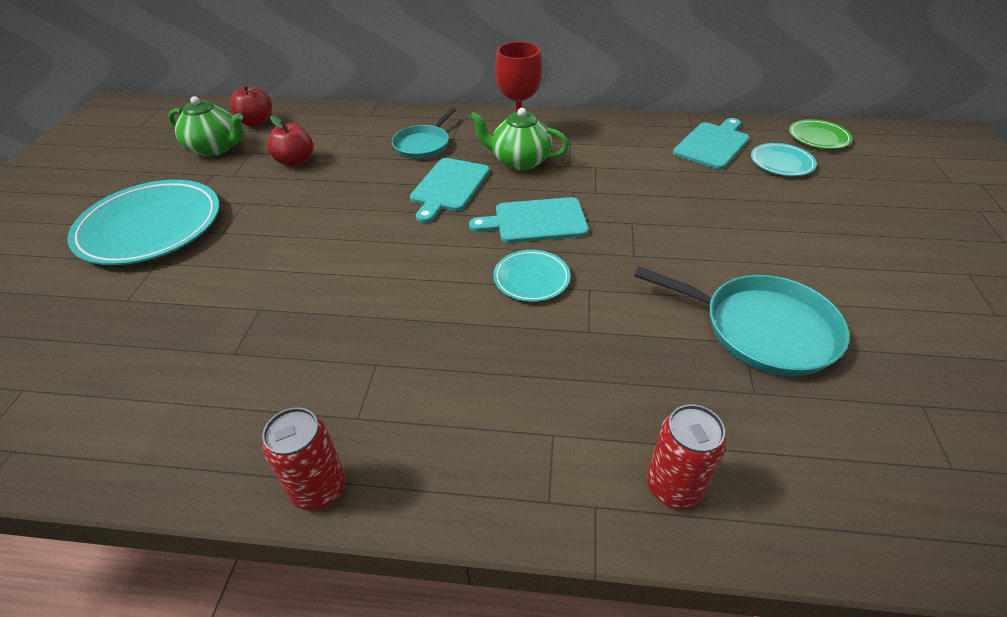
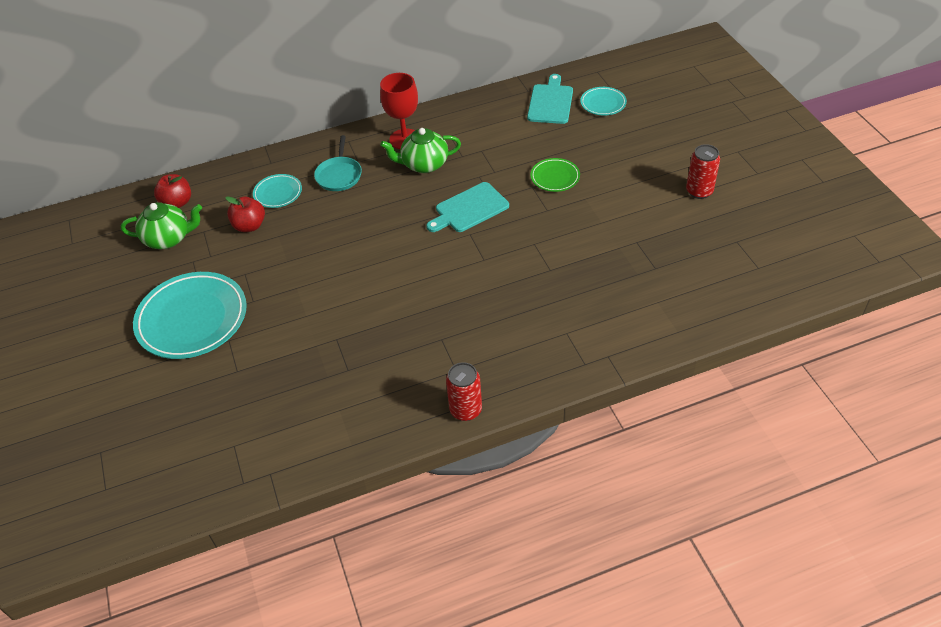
camera: 25 degrees left, 5 degrees up
(449, 187) = (389, 204): turquoise cutting board -> none
(531, 278) = (494, 250): turquoise plate -> turquoise plate (278, 193)
(674, 486) = (639, 331): red can -> red can (699, 191)
(762, 329) = (643, 230): turquoise pan -> none
(818, 137) = (617, 72): green plate -> green plate (555, 177)

